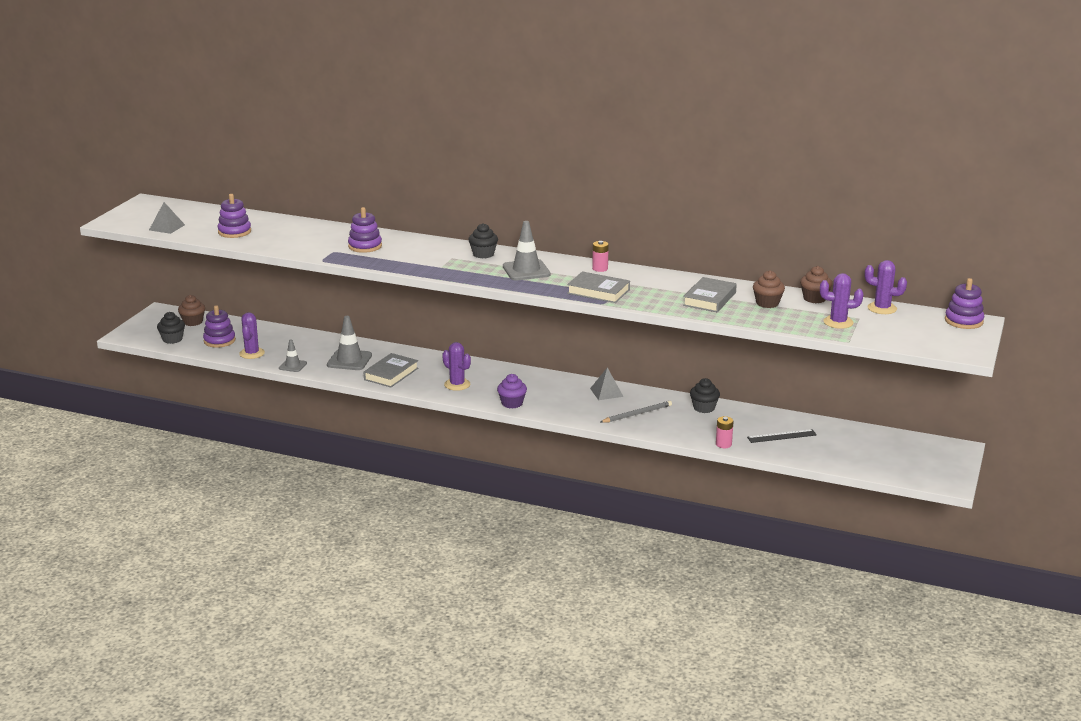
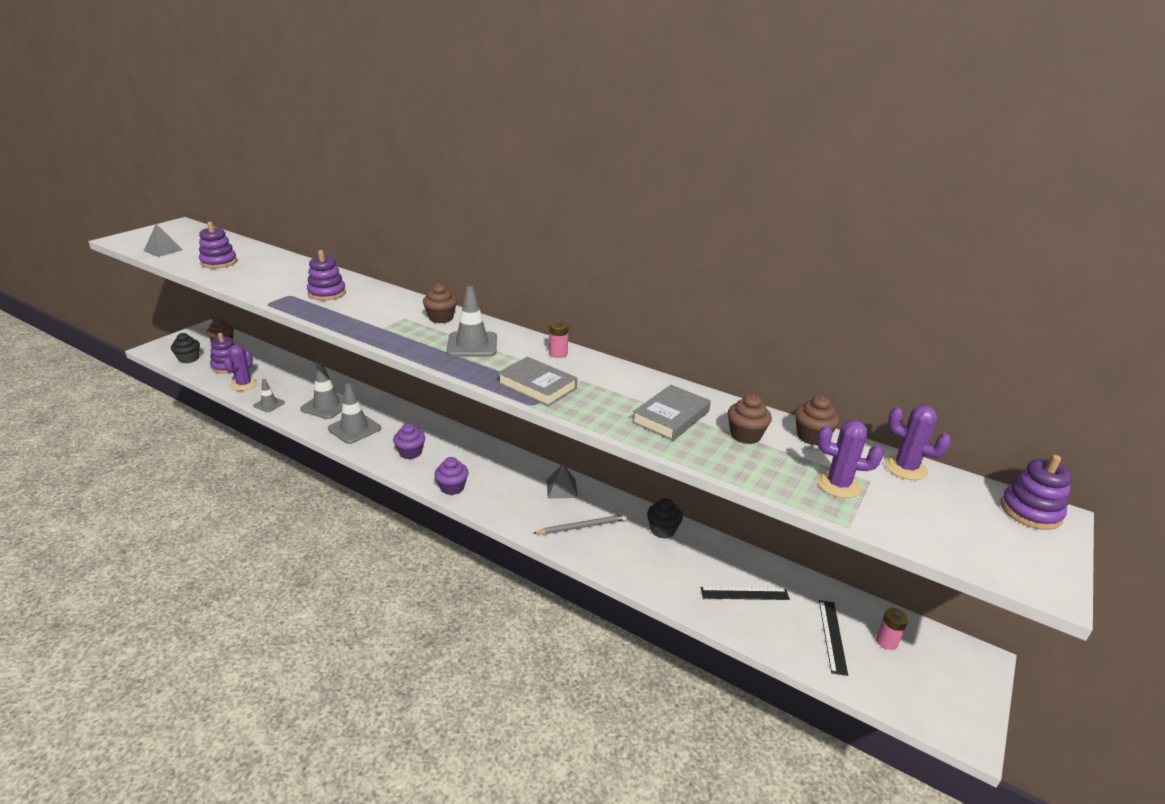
camera: 10 degrees right, 5 degrees up
(391, 374) = (354, 429): grey book -> grey traffic cone
(457, 384) = (410, 452): purple cactus -> purple cupcake
(483, 254) = (441, 318): black cupcake -> brown cupcake
(723, 444) = (667, 595): pink battery -> pink battery (886, 641)
(852, 450) = (832, 636): none -> black ruler

